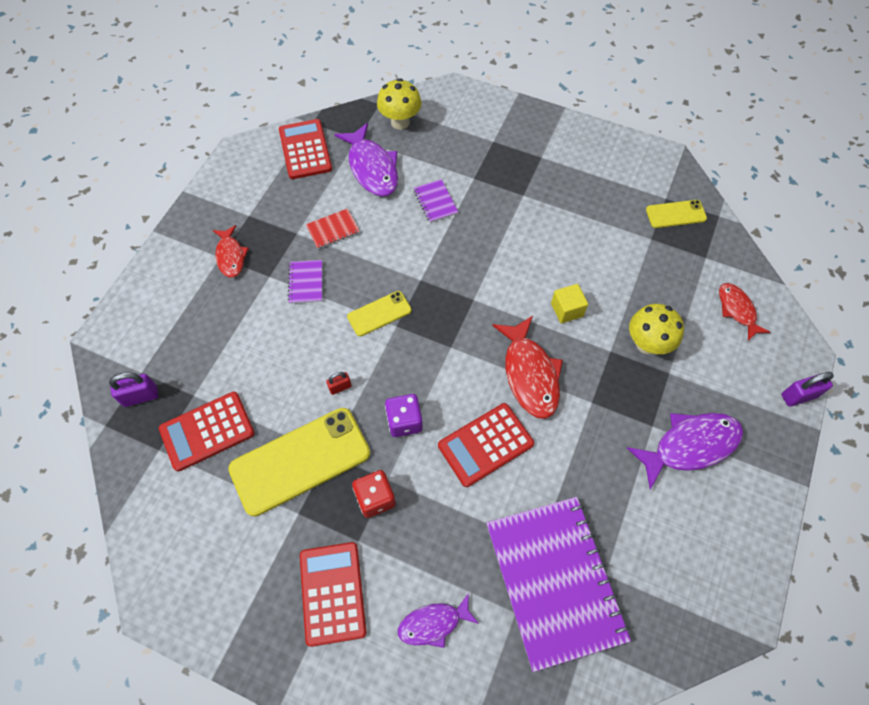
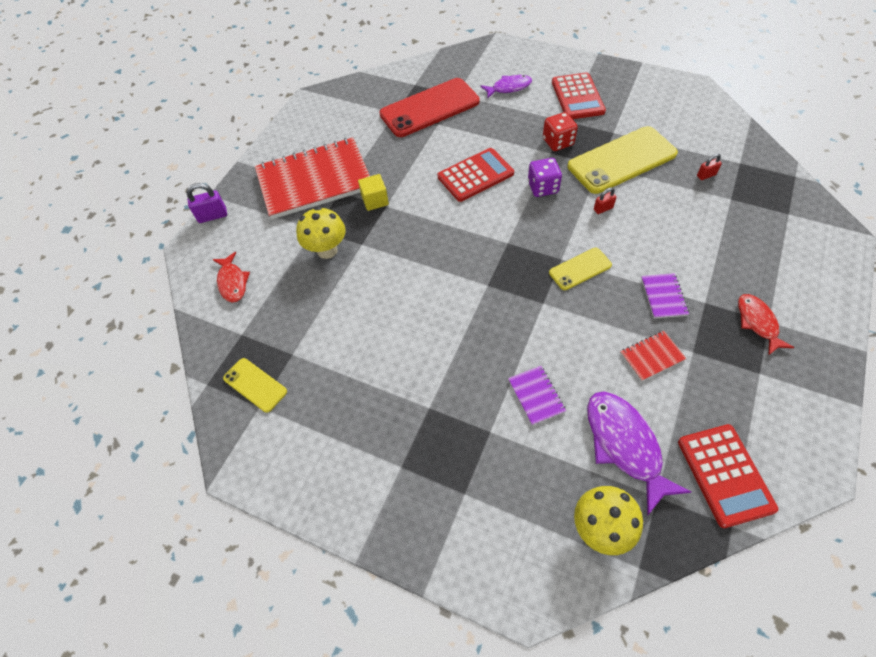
camera: 175 degrees left, 5 degrees down
(140, 396) = (777, 196): purple padlock -> none
(207, 431) = (706, 175): red calculator -> red padlock
(529, 374) = (436, 224): red fish -> none
(554, 581) = (430, 108): purple notebook -> red phone
(567, 310) = (396, 278): yellow cube -> yellow cube (375, 200)
(675, 214) = (255, 385): yellow phone -> yellow phone turned 45 degrees clockwise
(690, 446) = (314, 180): purple fish -> red notebook

